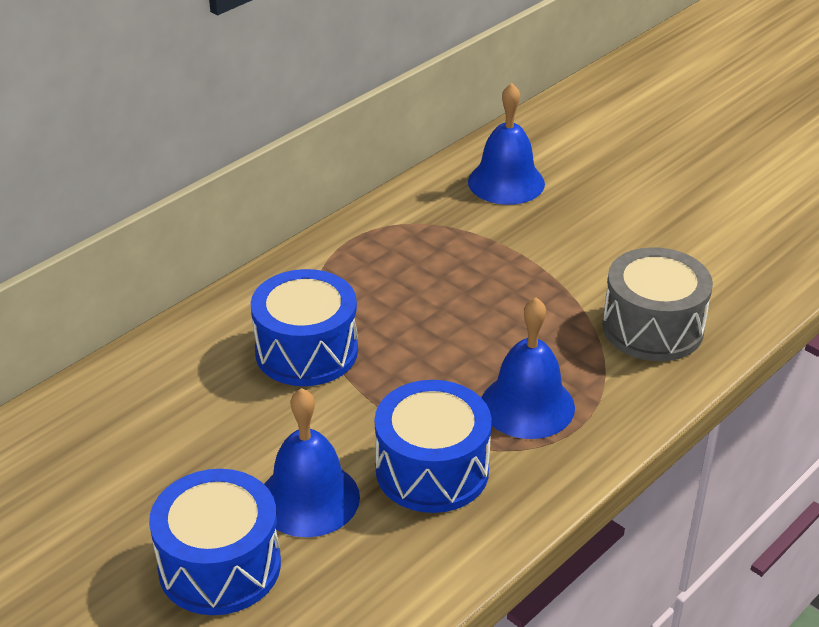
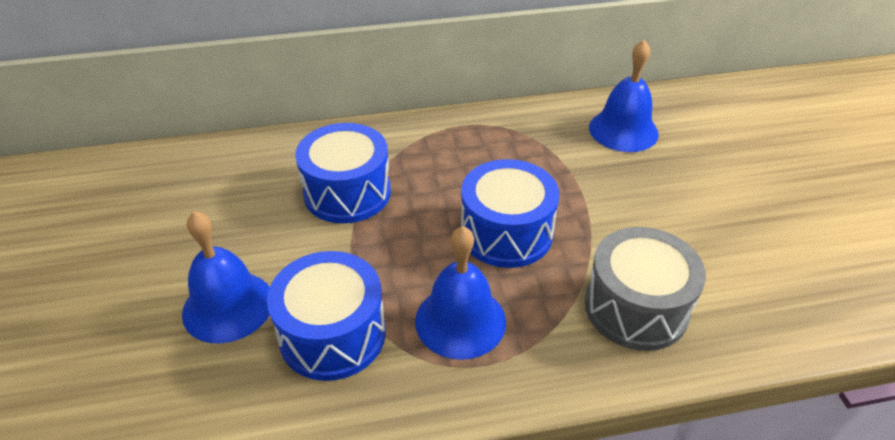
camera: 35 degrees right, 5 degrees up
(220, 566) = (119, 324): blue drum -> blue drum (506, 233)

